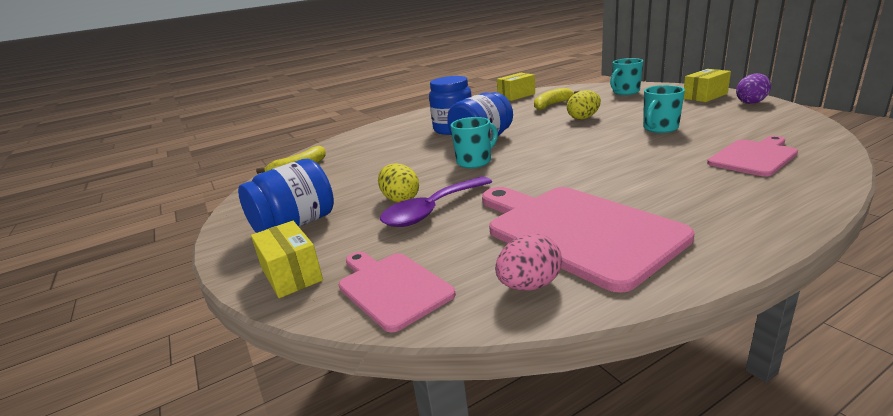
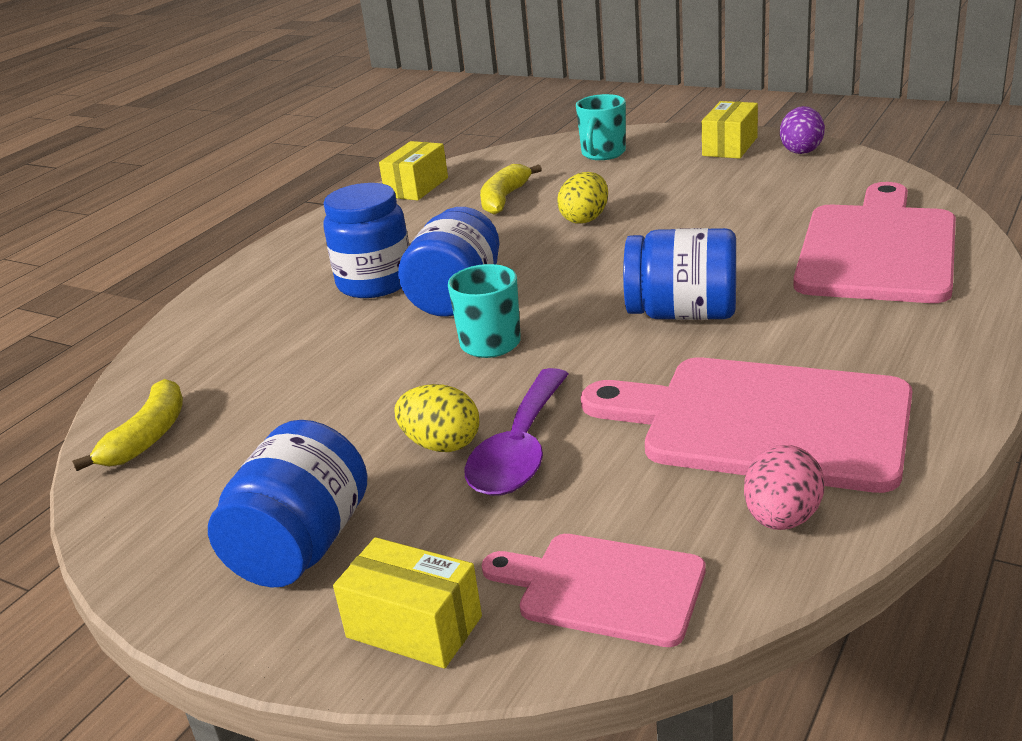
camera: 30 degrees left, 5 degrees up
(588, 167) = (682, 313): none -> blue jar
(660, 128) = (719, 221): turquoise mug -> none
(753, 157) = (877, 249): pink cutting board -> pink cutting board, size x1.75

